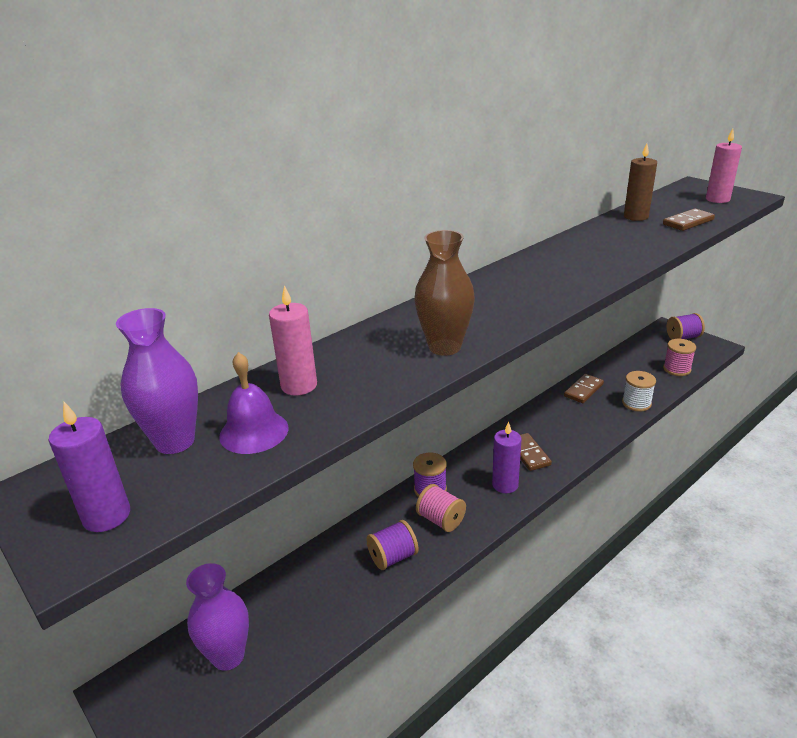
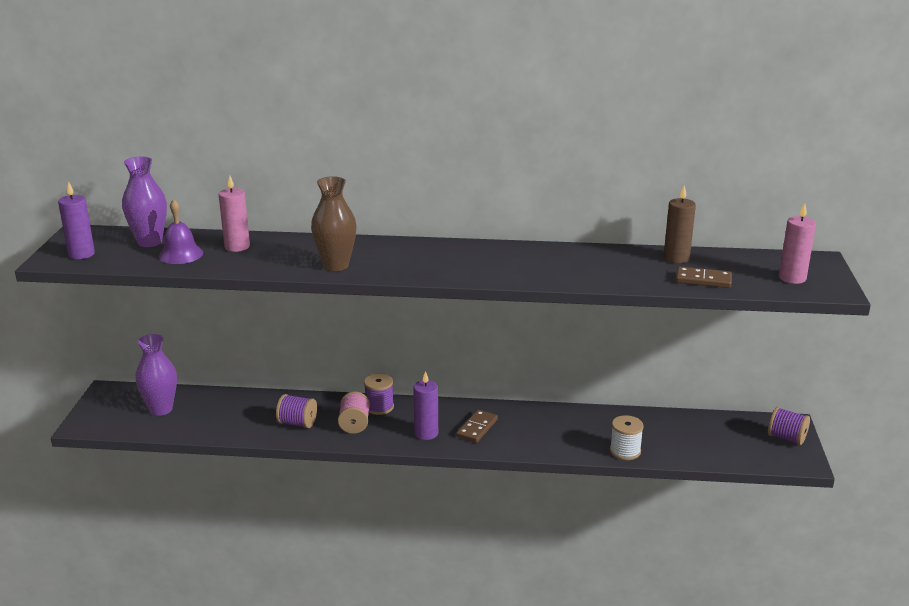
camera: 45 degrees right, 5 degrees down
(583, 390) = (603, 419): brown domino -> none
(677, 369) = (718, 453): pink spool -> none

